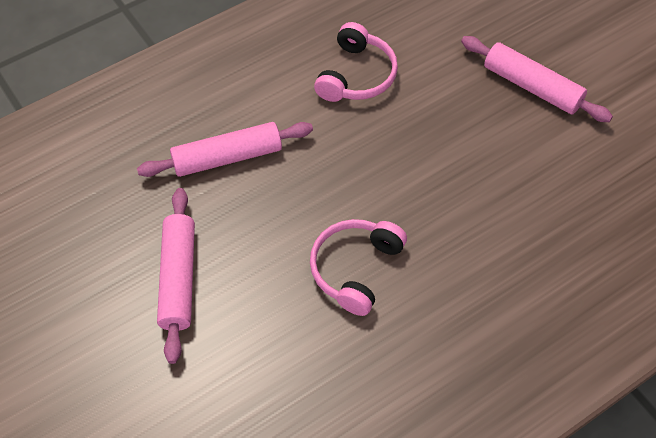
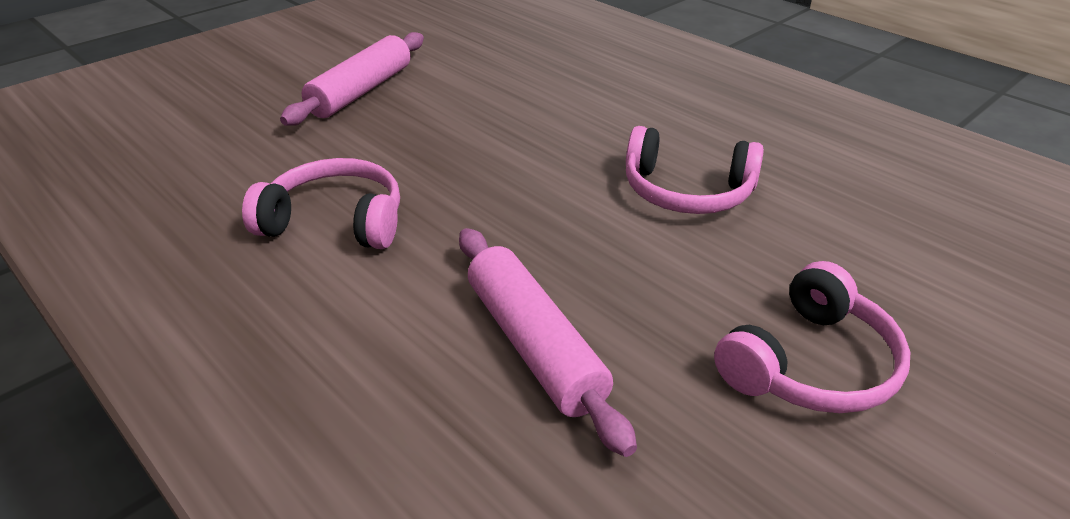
camera: 100 degrees left, 20 degrees down
(178, 279) = (811, 364): pink rolling pin -> pink headphones

